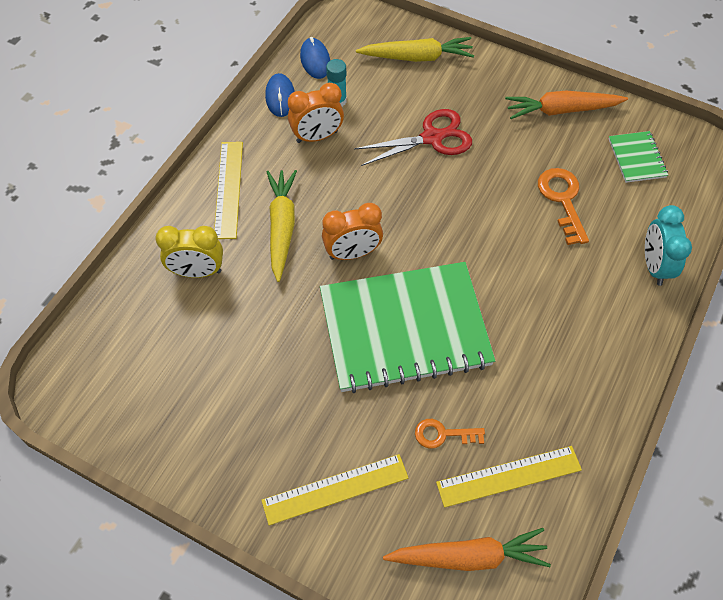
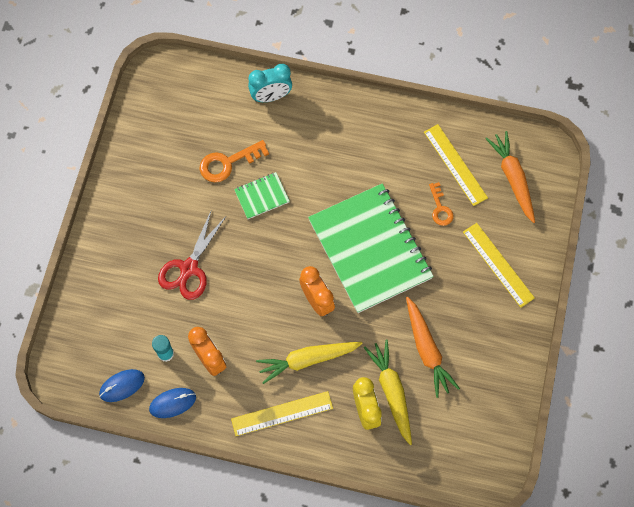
camera: 105 degrees left, 10 degrees up
(417, 57) = (99, 299): yellow carrot -> yellow carrot (391, 391)
(432, 138) = (189, 268): red scissors -> red scissors turned 120 degrees counterclockwise
(561, 110) = (136, 176): orange carrot -> orange carrot (427, 350)
(636, 158) = (173, 117): green notebook -> green notebook (262, 196)

